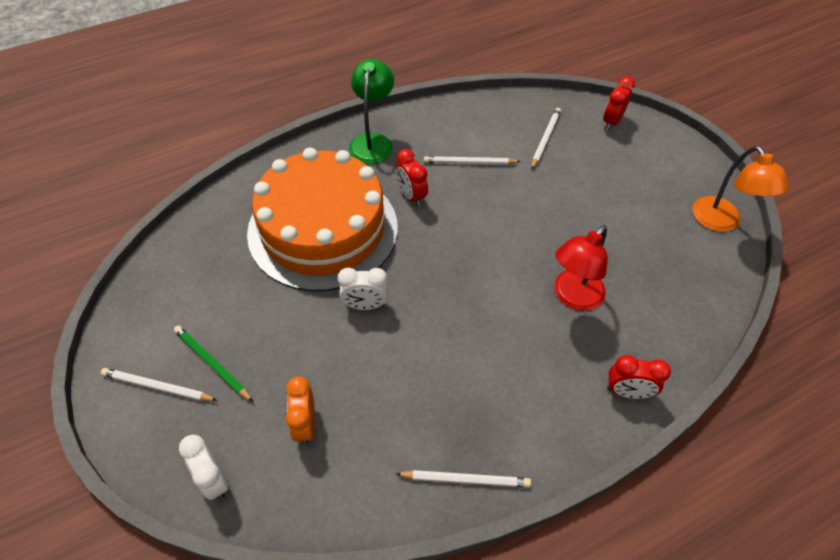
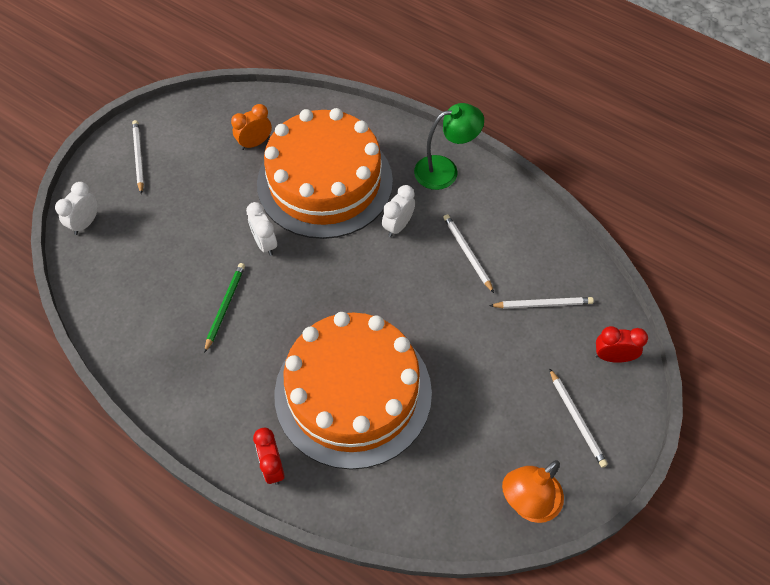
camera: 65 degrees right, 5 degrees up
(212, 364) = (169, 176): green pencil -> green pencil (225, 306)
(305, 425) = (146, 254): orange clock -> orange clock (255, 143)
(411, 196) = (398, 226): red clock -> white clock
(465, 479) = (144, 373): white pencil -> white pencil (577, 419)
(573, 297) = (353, 393): red lamp -> orange cake

